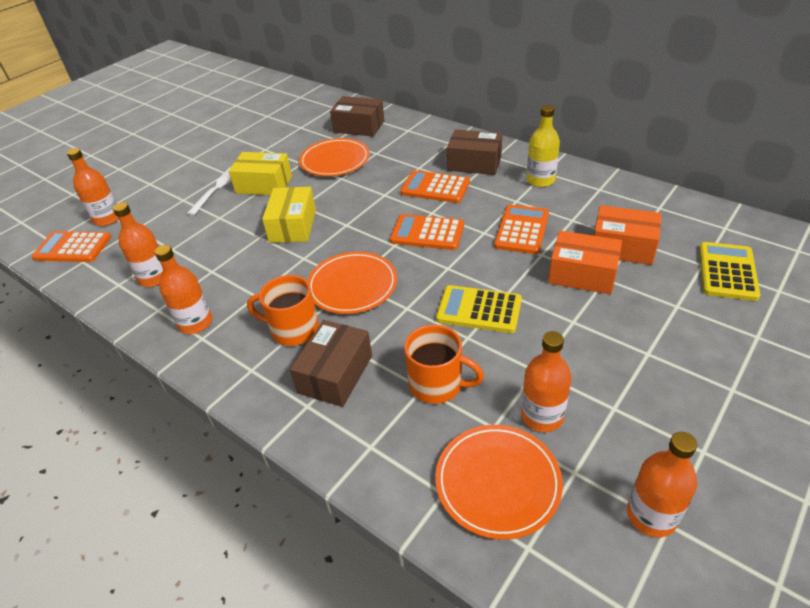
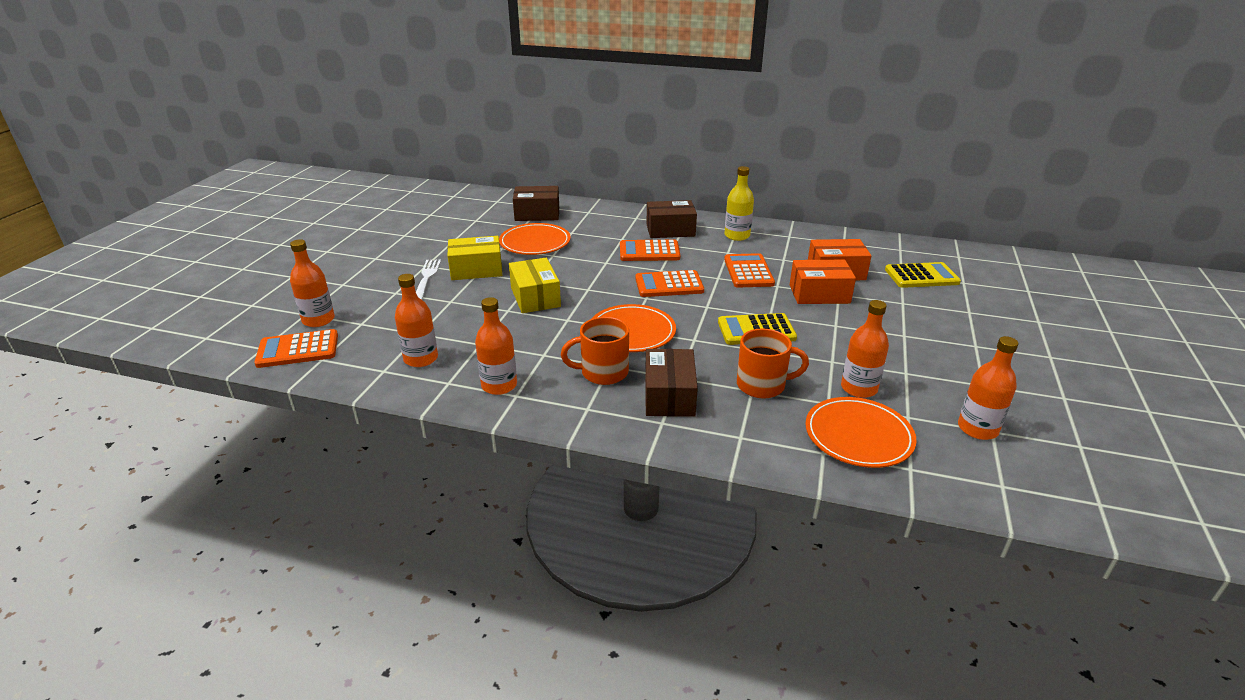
camera: 25 degrees left, 10 degrees down
(727, 271) = (921, 276): yellow calculator -> yellow calculator turned 90 degrees clockwise

